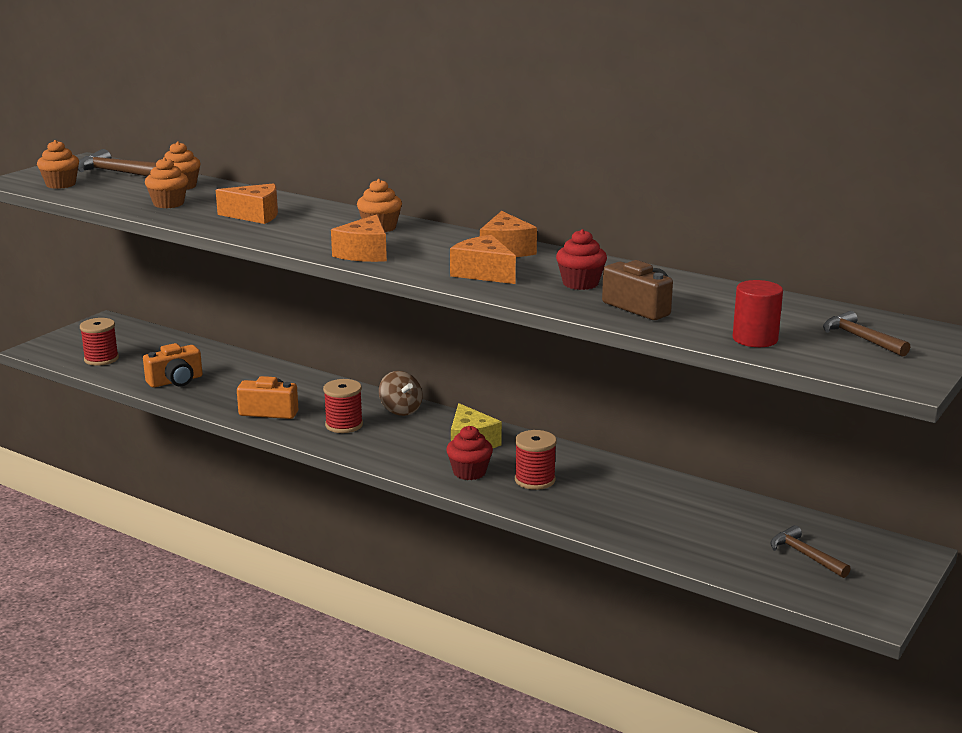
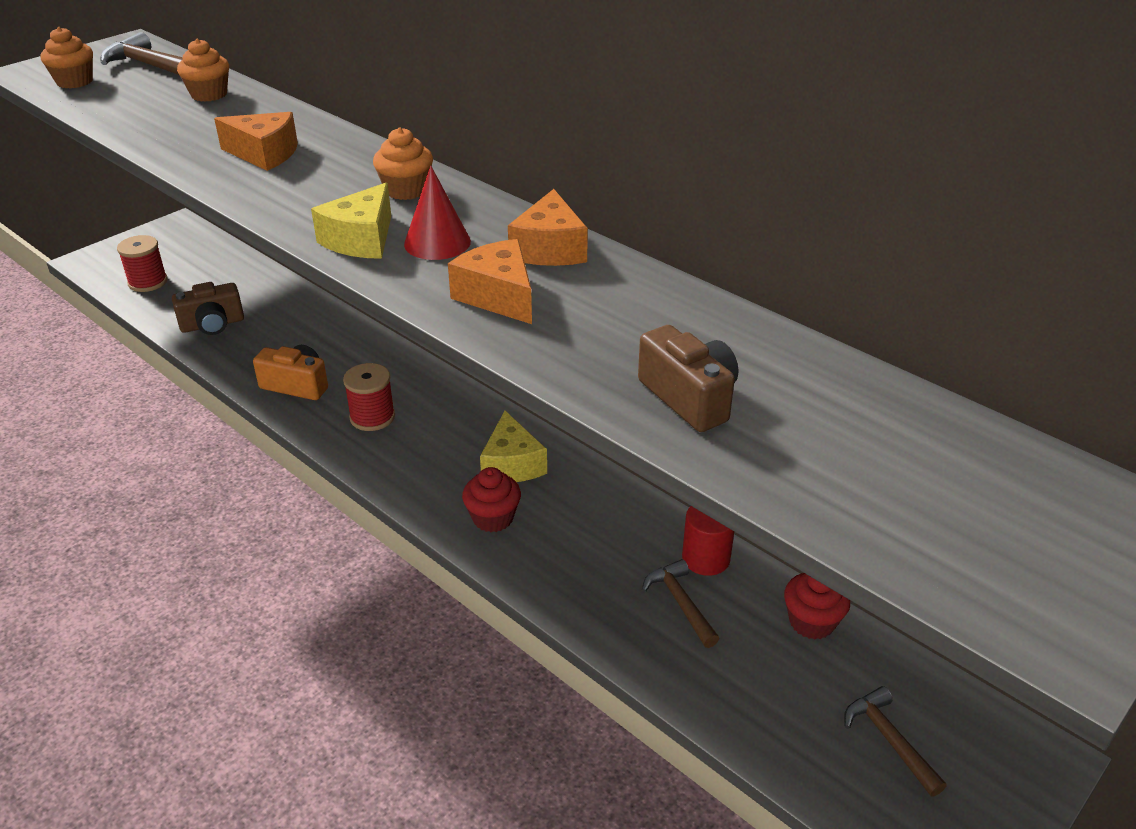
camera: 10 degrees right, 15 degrees up
(168, 204) = (175, 125): orange cupcake -> none
(176, 381) = (212, 324): orange camera -> brown camera
(364, 253) = (361, 240): orange cheese -> yellow cheese
(400, 410) = (447, 399): brown spinning top -> none
(422, 251) = (437, 242): none -> red cone
(535, 480) = (569, 542): red spool -> none
(580, 283) = (623, 332): red cupcake -> red cupcake (811, 622)
(755, 339) = (842, 497): red cylinder -> red cylinder (706, 558)
(861, 338) = (1014, 516): brown hammer -> brown hammer (681, 603)

